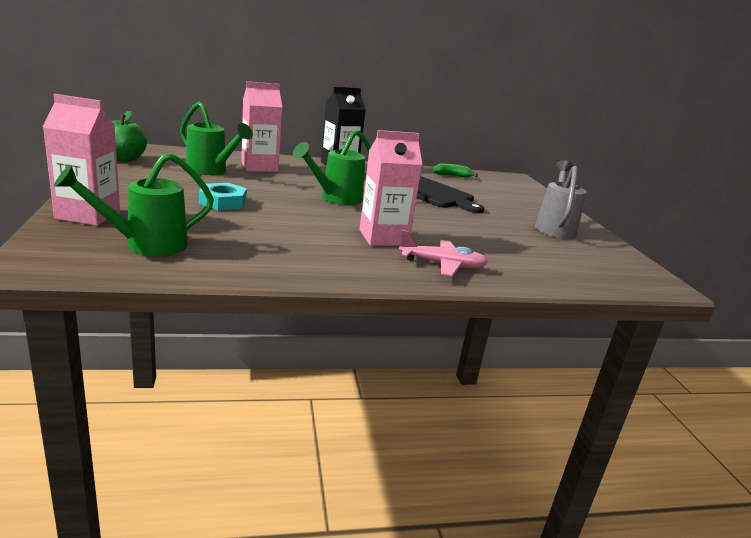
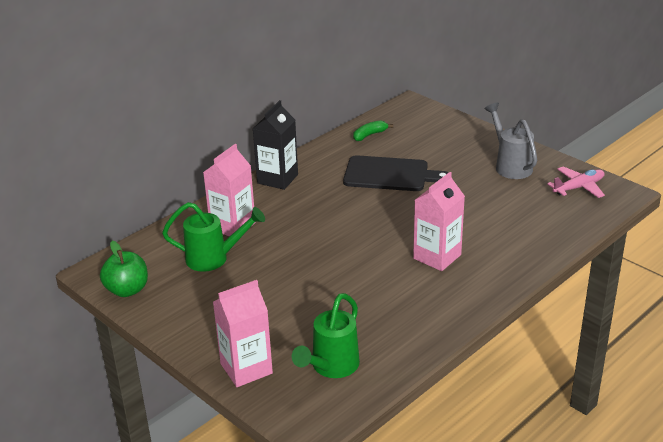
camera: 30 degrees left, 10 degrees up
(223, 202) = (291, 291): turquoise nut -> none
(335, 199) = (346, 231): green watering can -> none
(442, 265) = (502, 261): pink plane -> pink plane (578, 187)

